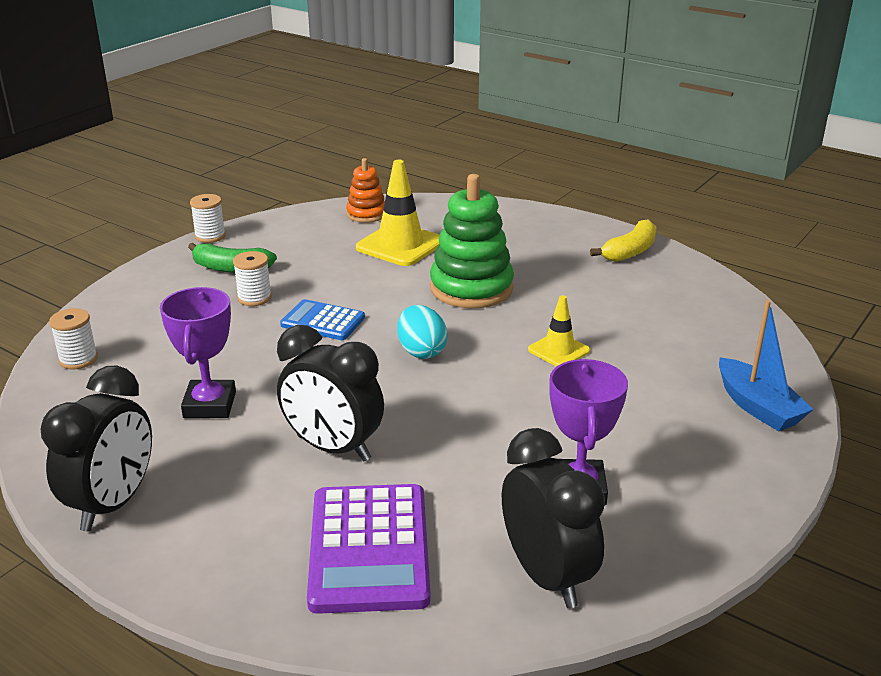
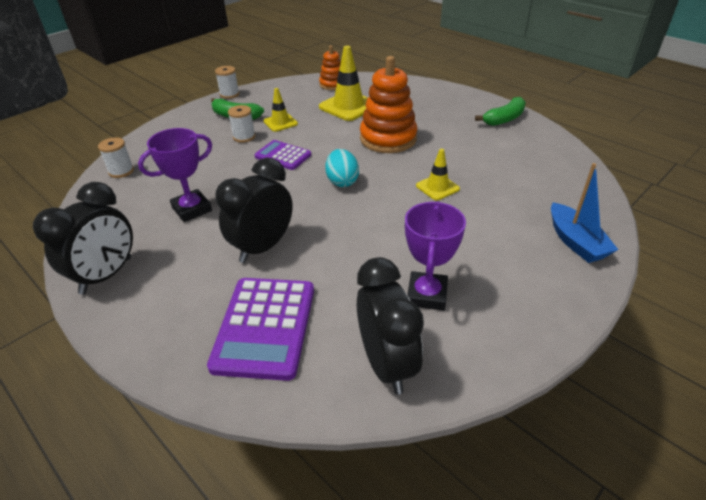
camera: 10 degrees right, 10 degrees up
(209, 405) = (192, 209): purple trophy -> purple trophy turned 45 degrees clockwise
(304, 274) = (280, 122): none -> yellow traffic cone
(323, 321) = (283, 156): blue calculator -> purple calculator
(333, 448) = (263, 247): black clock -> black clock turned 90 degrees clockwise
(471, 288) = (388, 139): green stacking toy -> orange stacking toy
(630, 251) = (504, 119): yellow banana -> green banana

